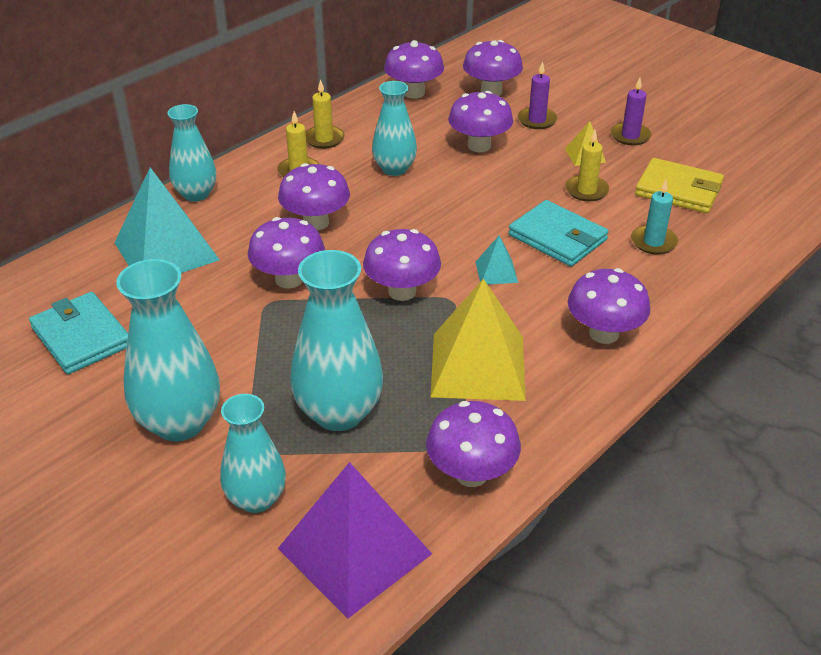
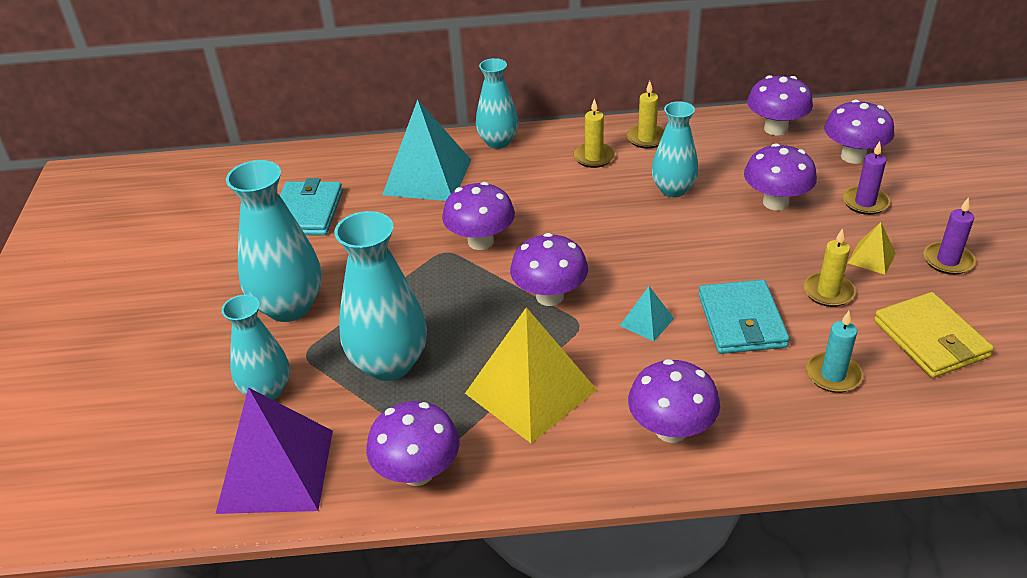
camera: 45 degrees right, 0 degrees up
(316, 222) = (555, 206): purple mushroom -> none

